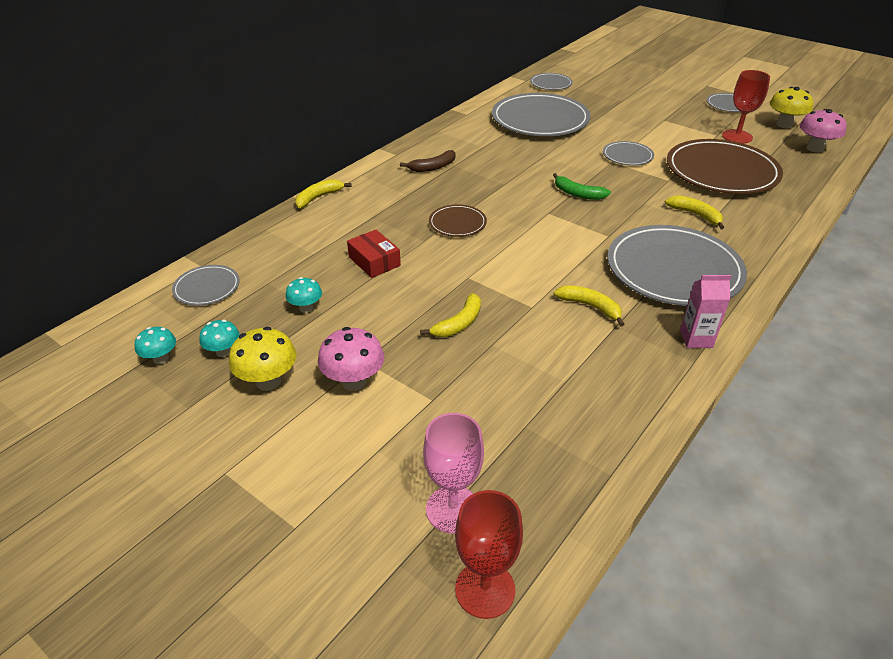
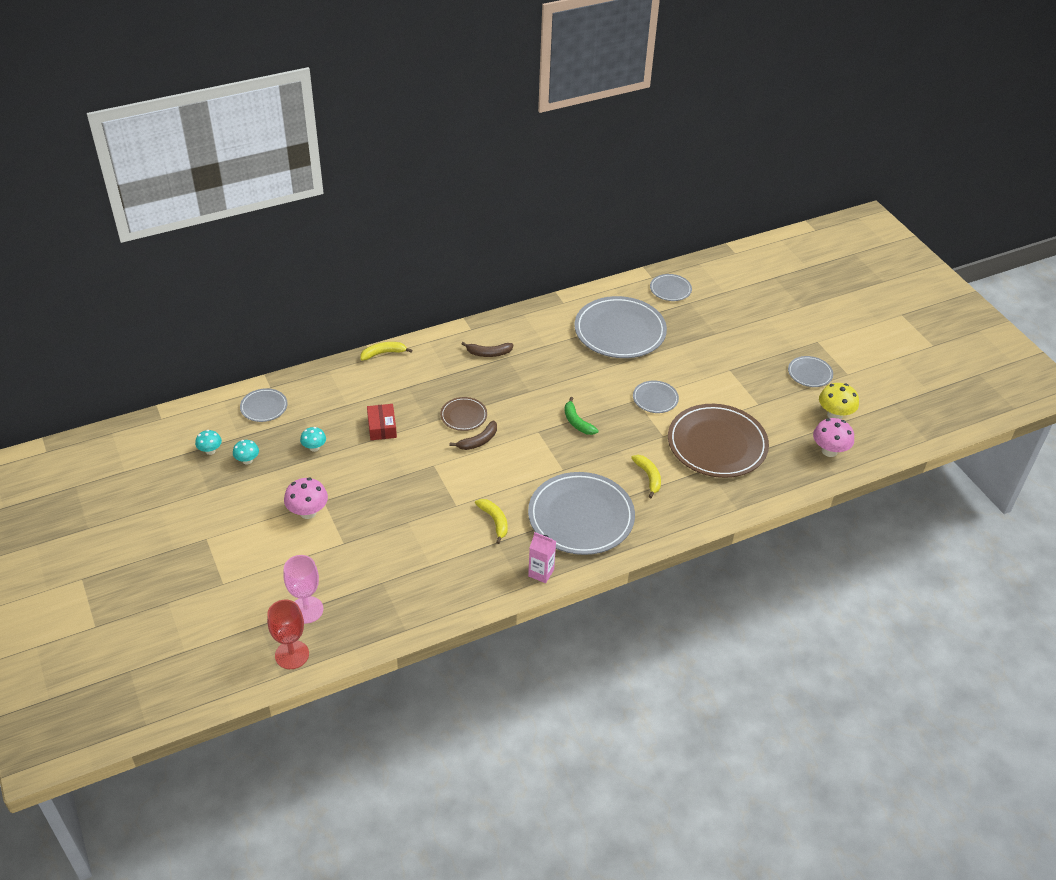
camera: 25 degrees right, 5 degrees up
(268, 381) = (260, 492): yellow mushroom -> none
(459, 323) = (399, 498): yellow banana -> none
(496, 239) = (478, 441): none -> brown banana
(737, 136) = (774, 412): red goblet -> none

